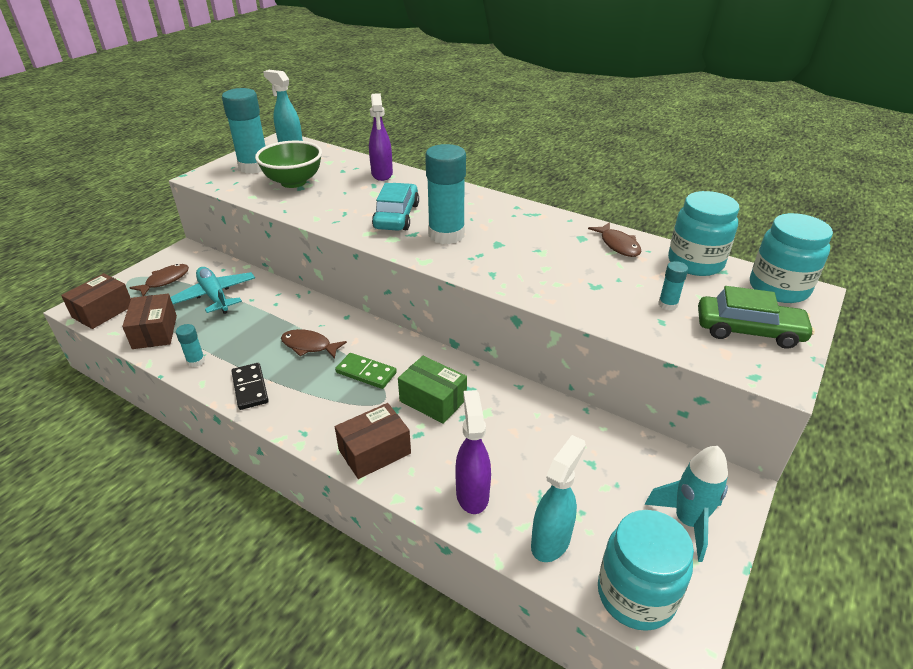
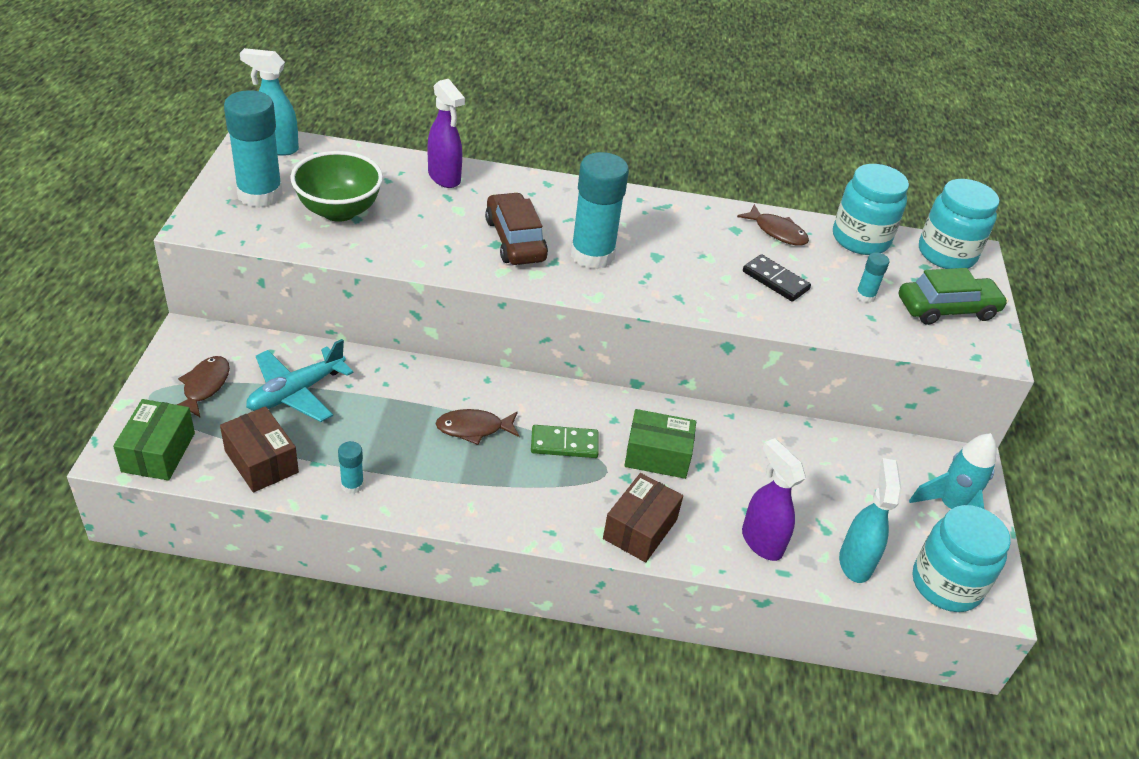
camera: 30 degrees left, 5 degrees up
(103, 311) = (158, 452): brown box -> green box
(215, 296) = (296, 392): turquoise plane -> turquoise plane turned 75 degrees counterclockwise
(250, 388) = (448, 499): black domino -> black domino (775, 280)
(397, 216) = (515, 240): turquoise car -> brown car

